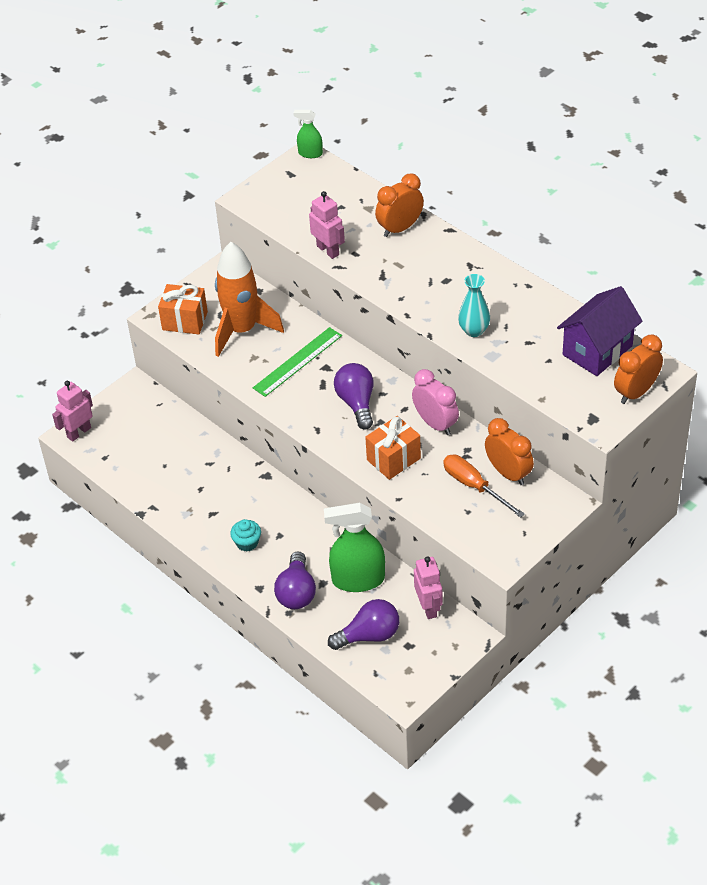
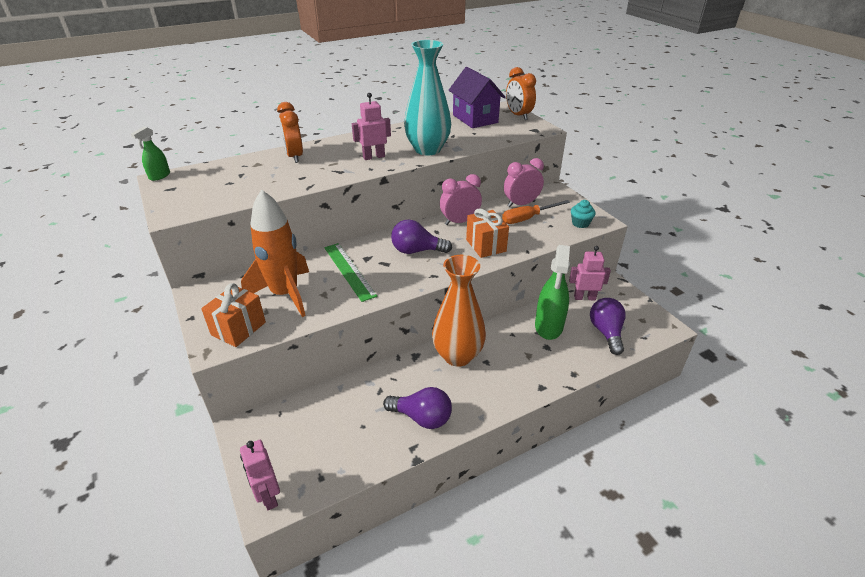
camera: 75 degrees left, 10 degrees down
(247, 543) = (487, 384): turquoise cupcake -> turquoise cupcake (580, 223)
(279, 509) = (457, 355): none -> orange vase
(296, 592) = (552, 364): purple light bulb -> purple light bulb (422, 417)
(328, 250) = (285, 187): pink robot -> pink robot (373, 157)
(474, 330) = (427, 149): turquoise vase -> turquoise vase, size x1.87
(508, 473) = (521, 204): orange clock -> pink clock

